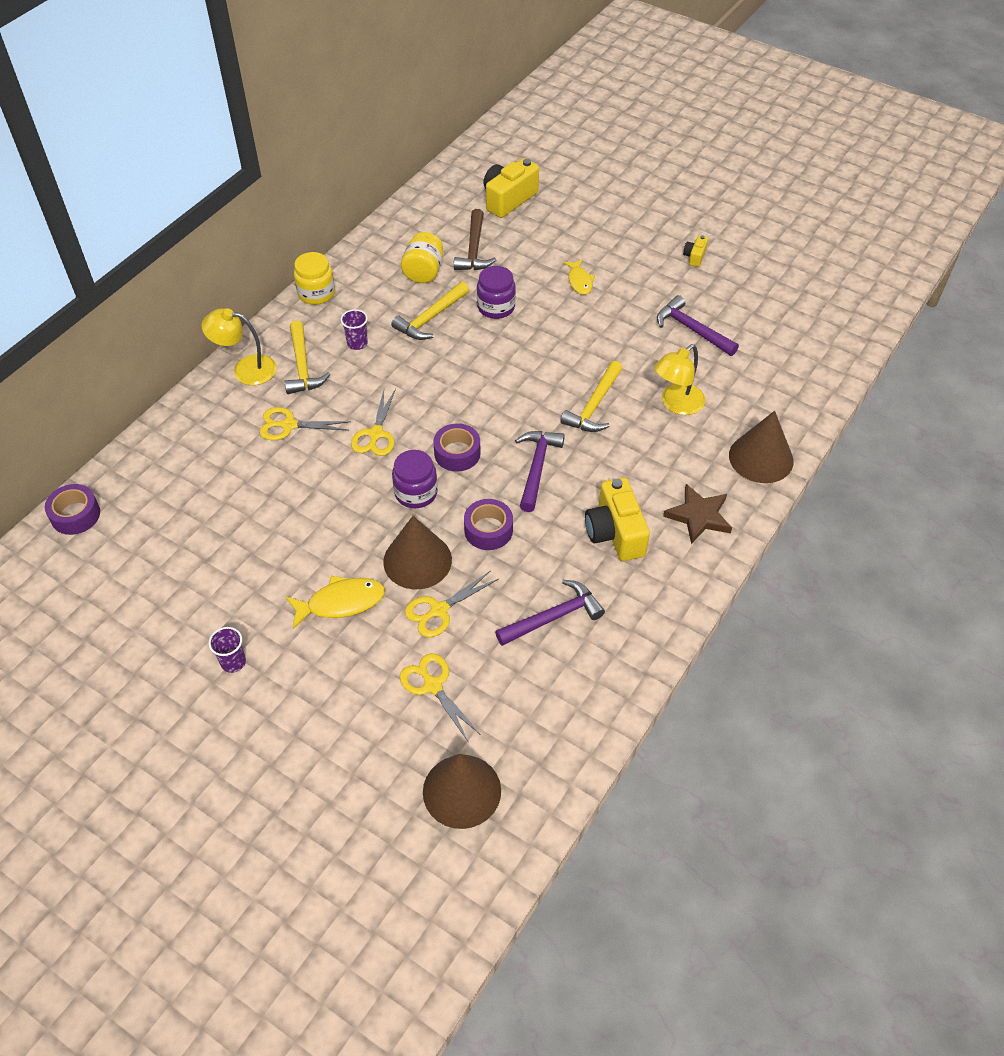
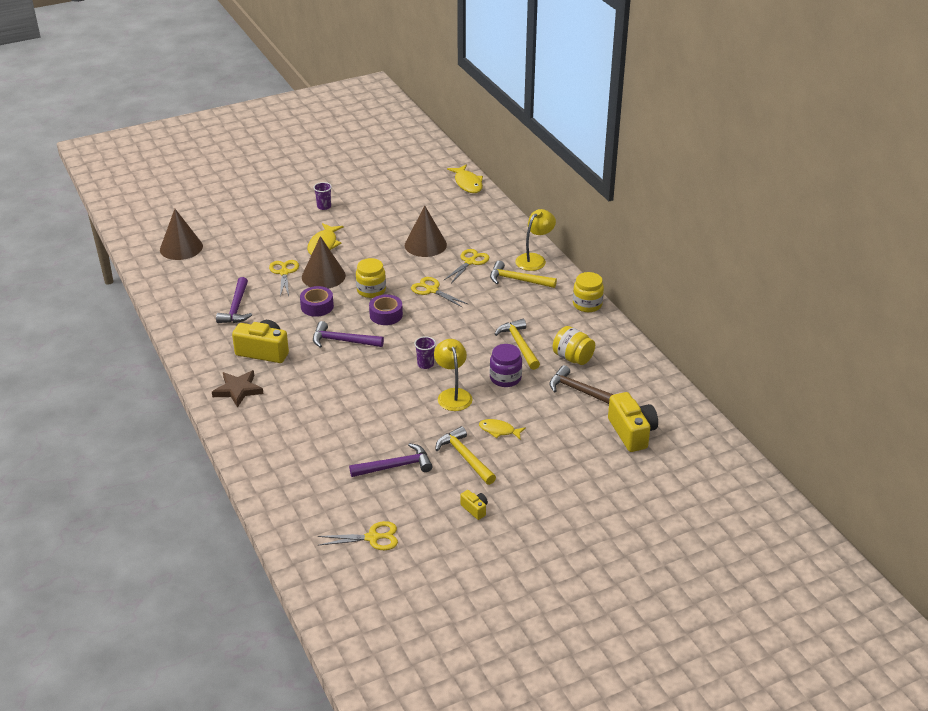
camera: 120 degrees right, 15 degrees down
(75, 515) = (467, 183): purple tape -> yellow fish
(357, 343) = (521, 307): purple cup -> purple cup (425, 364)
(416, 493) = (371, 290): purple jar -> yellow jar
(433, 686) = (243, 257): yellow scissors -> yellow scissors (372, 538)
(537, 468) = (343, 341): purple hammer -> purple hammer turned 150 degrees clockwise
(594, 406) = (369, 385): yellow hammer -> yellow hammer (465, 457)
(676, 404) = (333, 423): yellow lamp -> yellow lamp (453, 395)
(761, 458) = (250, 440): brown cone -> brown cone (425, 245)

